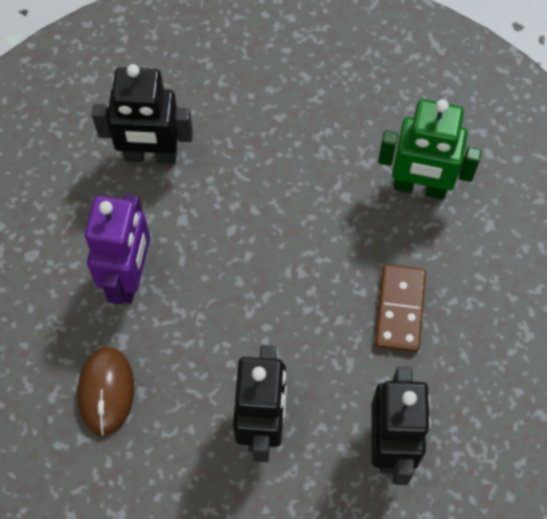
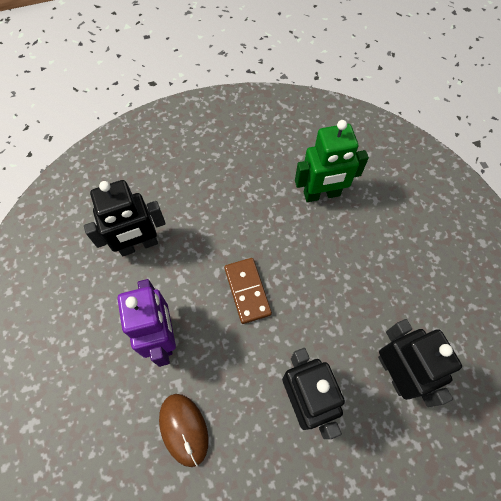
camera: 25 degrees left, 0 degrees up
(399, 309) = (351, 277): brown domino -> brown domino (247, 291)

